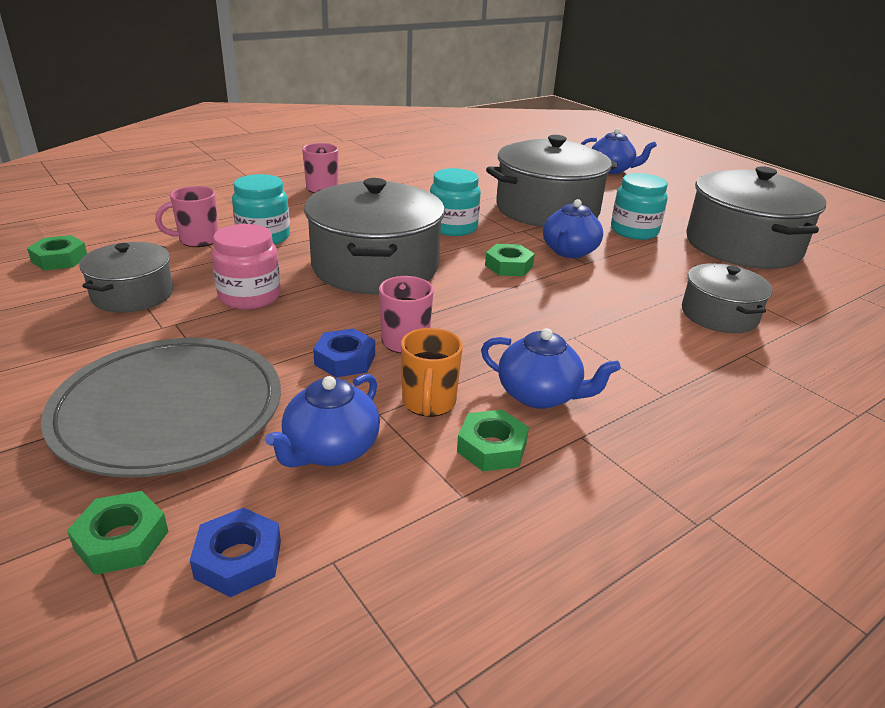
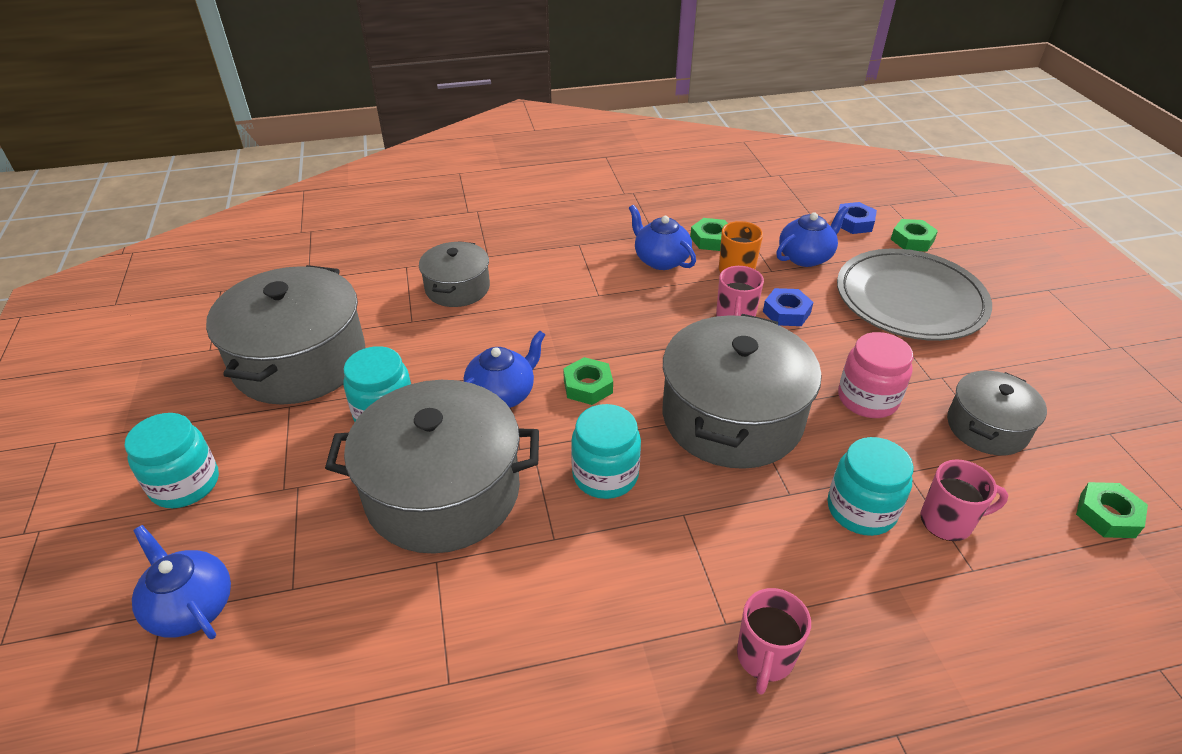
camera: 155 degrees left, 10 degrees up
(690, 194) = (185, 484): none -> turquoise jar

